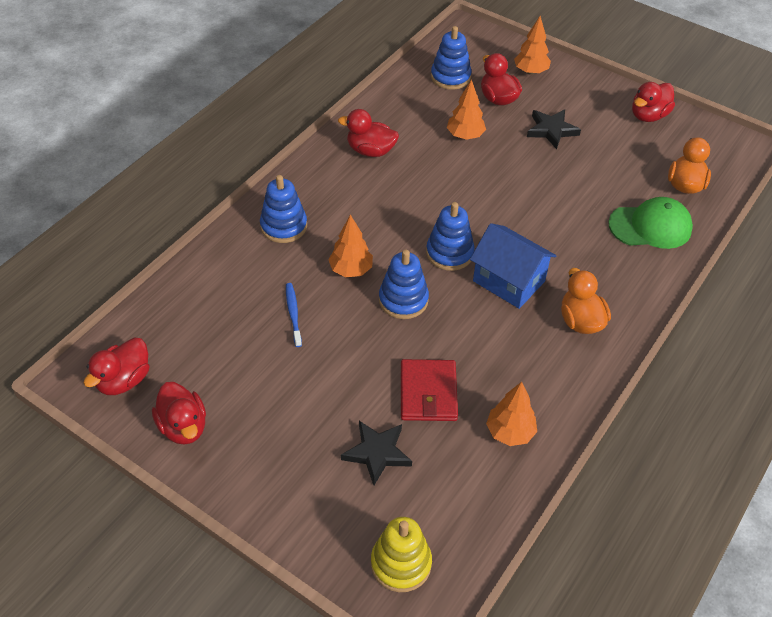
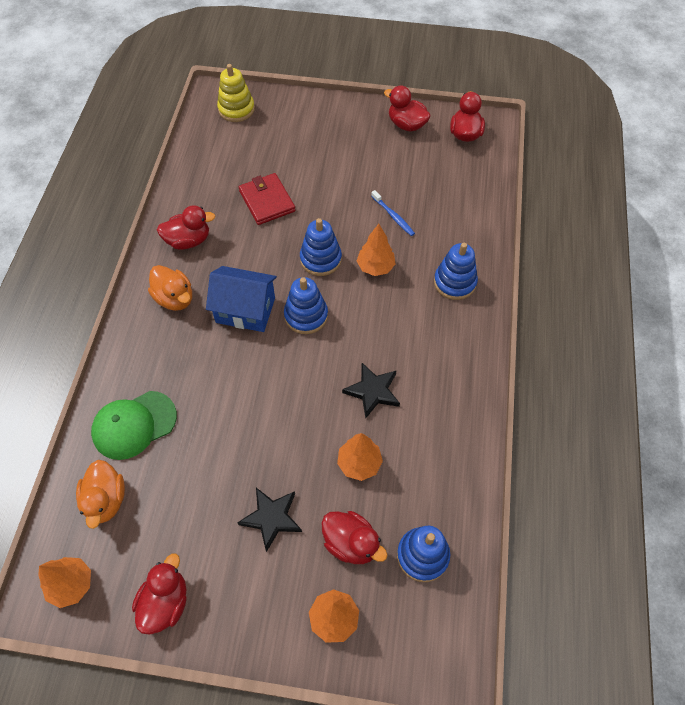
camera: 155 degrees right, 10 degrees up
(370, 151) = (439, 398): red duck -> red duck (188, 240)
(377, 453) = (280, 155): black star -> black star (372, 391)
(510, 432) = (200, 198): orange tree -> orange tree (71, 584)

